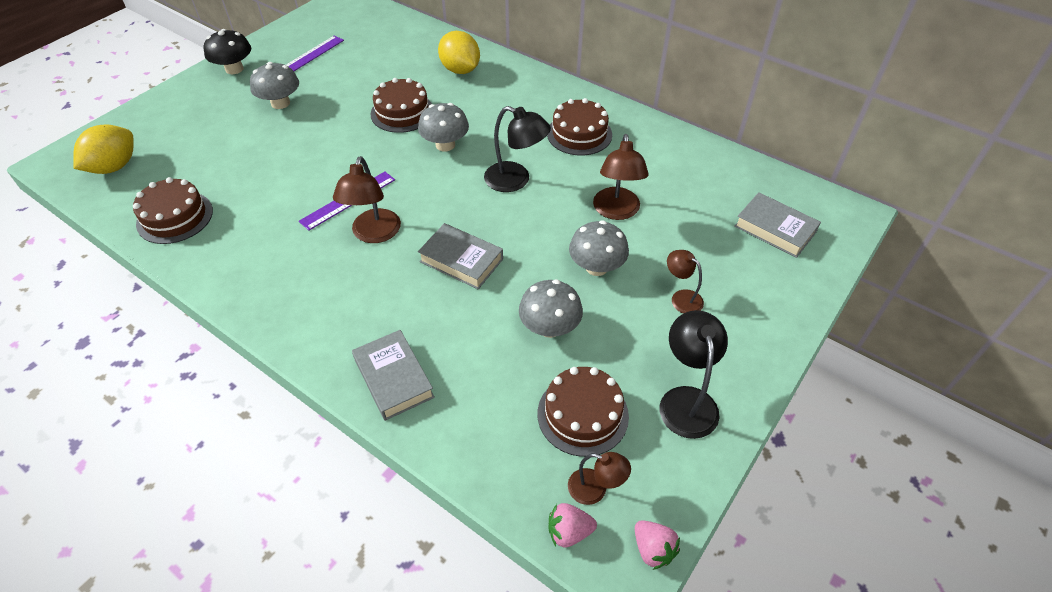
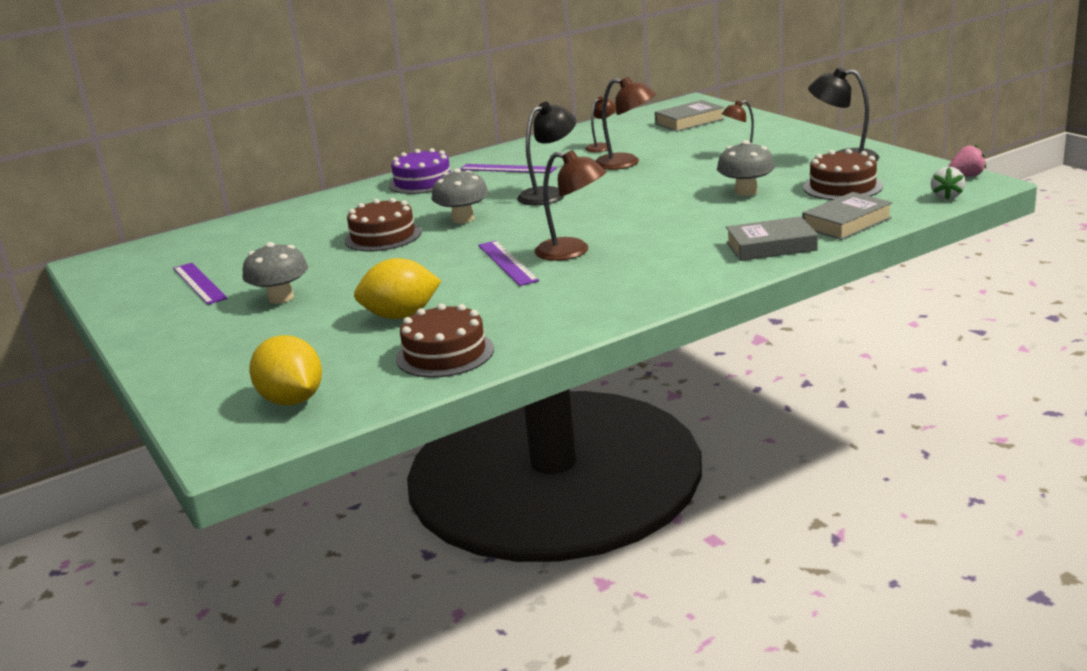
camera: 65 degrees left, 25 degrees down
(234, 69) = (160, 328): black mushroom -> none
(460, 70) = (340, 209): yellow lemon -> yellow lemon (401, 316)
(461, 260) = (641, 218): grey book -> grey book (847, 223)
(532, 93) = (422, 182): none -> purple cake
(569, 532) = (946, 196): pink strawberry -> white strawberry
(579, 134) = (507, 169): brown cake -> purple ruler
(595, 489) = (912, 187): brown lamp -> brown lamp (602, 146)
(596, 267) = (688, 173): grey mushroom -> none

